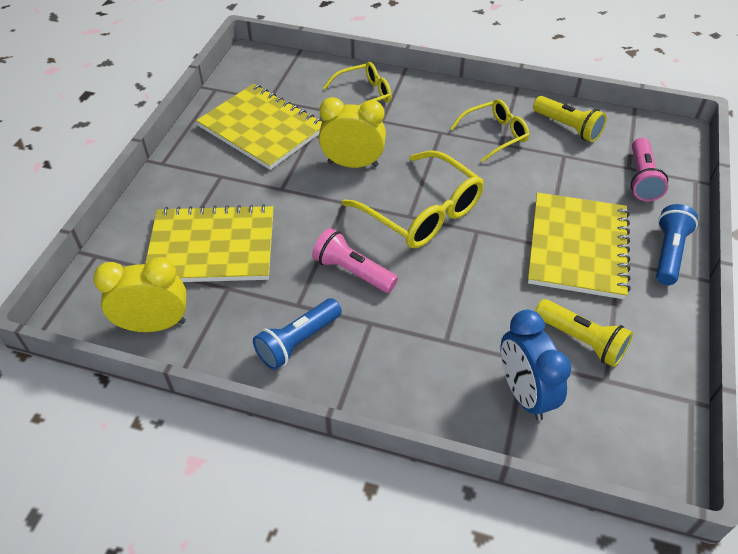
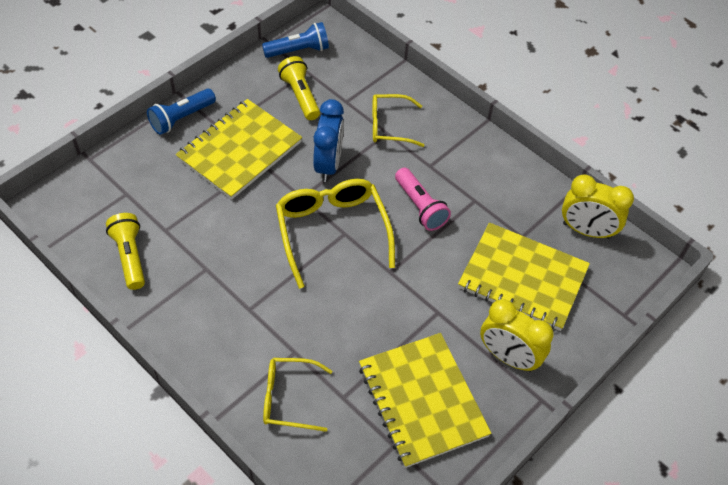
camera: 155 degrees left, 5 degrees up
(298, 342) = (487, 174): blue flashlight -> blue flashlight (298, 51)
(353, 164) = (358, 309): yellow clock -> yellow clock (508, 357)
(494, 135) = (203, 280): yellow glasses -> yellow glasses (389, 126)
(524, 393) = (362, 85): blue clock -> blue clock (328, 165)
(641, 179) = (129, 179): pink flashlight -> none

